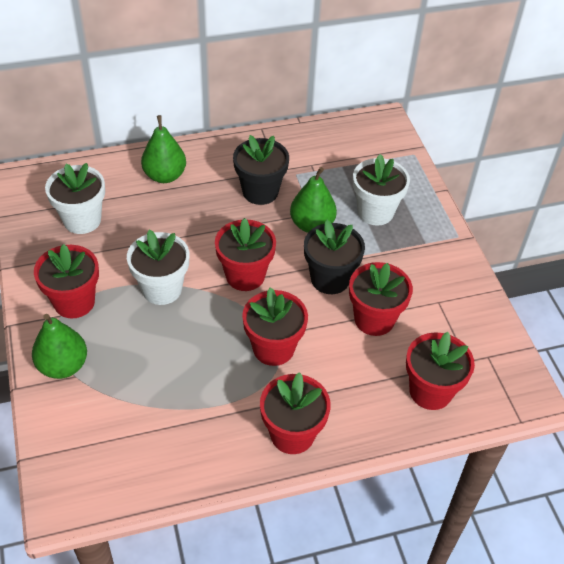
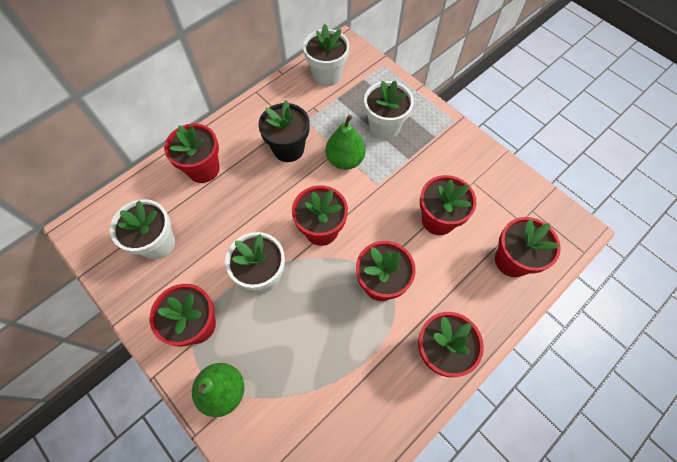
camera: 25 degrees left, 15 degrees up
(165, 176) = (203, 169): green pear -> red flower pot
(330, 279) = (386, 201): black flower pot -> none
(346, 141) = (327, 75): none -> white flower pot

